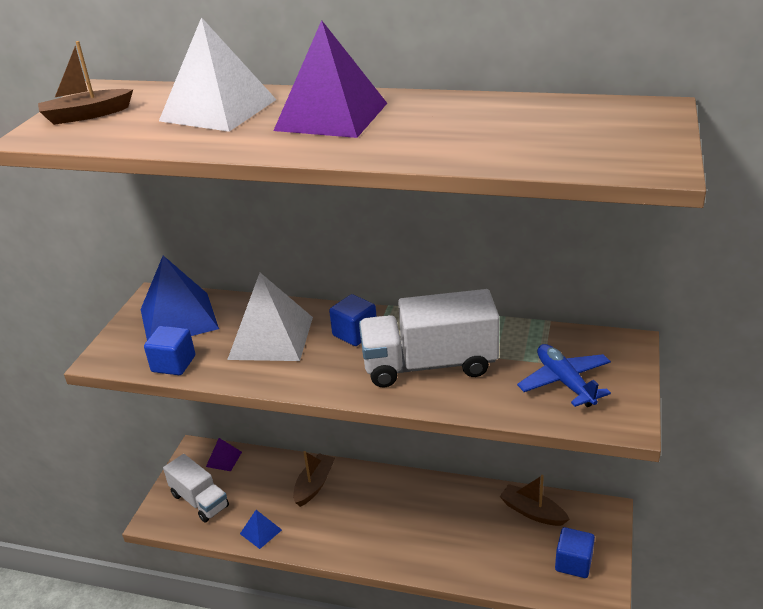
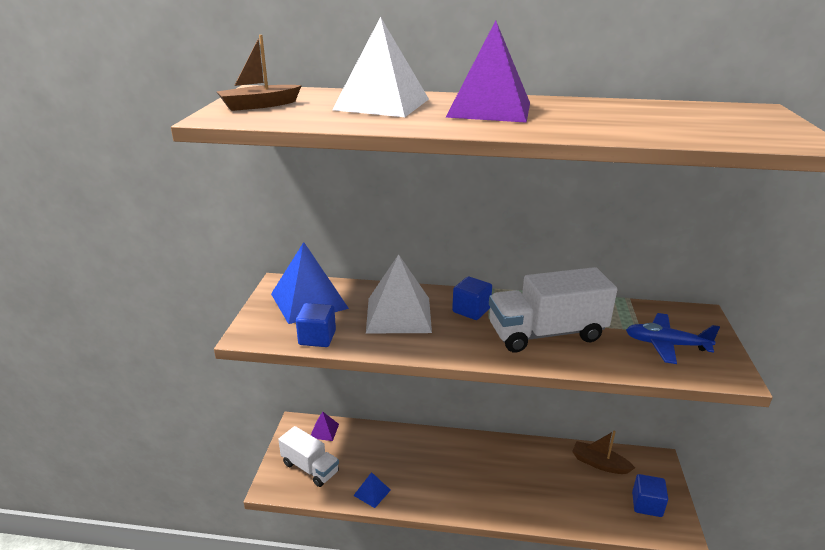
camera: 10 degrees left, 5 degrees down
(314, 485) = (409, 449): brown boat -> none
(565, 382) = (666, 344): blue plane -> blue plane turned 45 degrees counterclockwise

